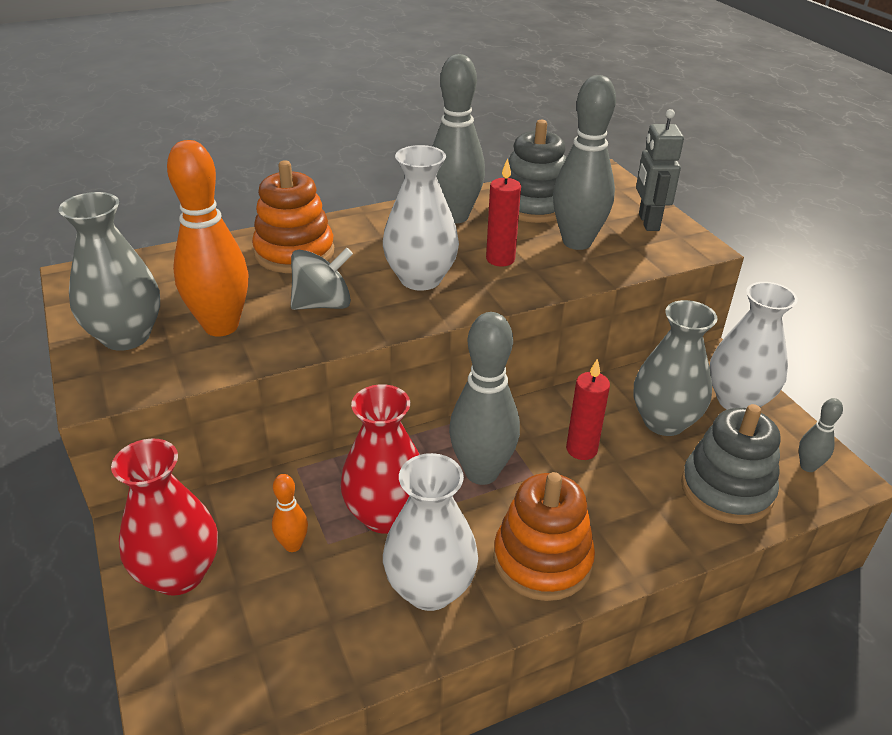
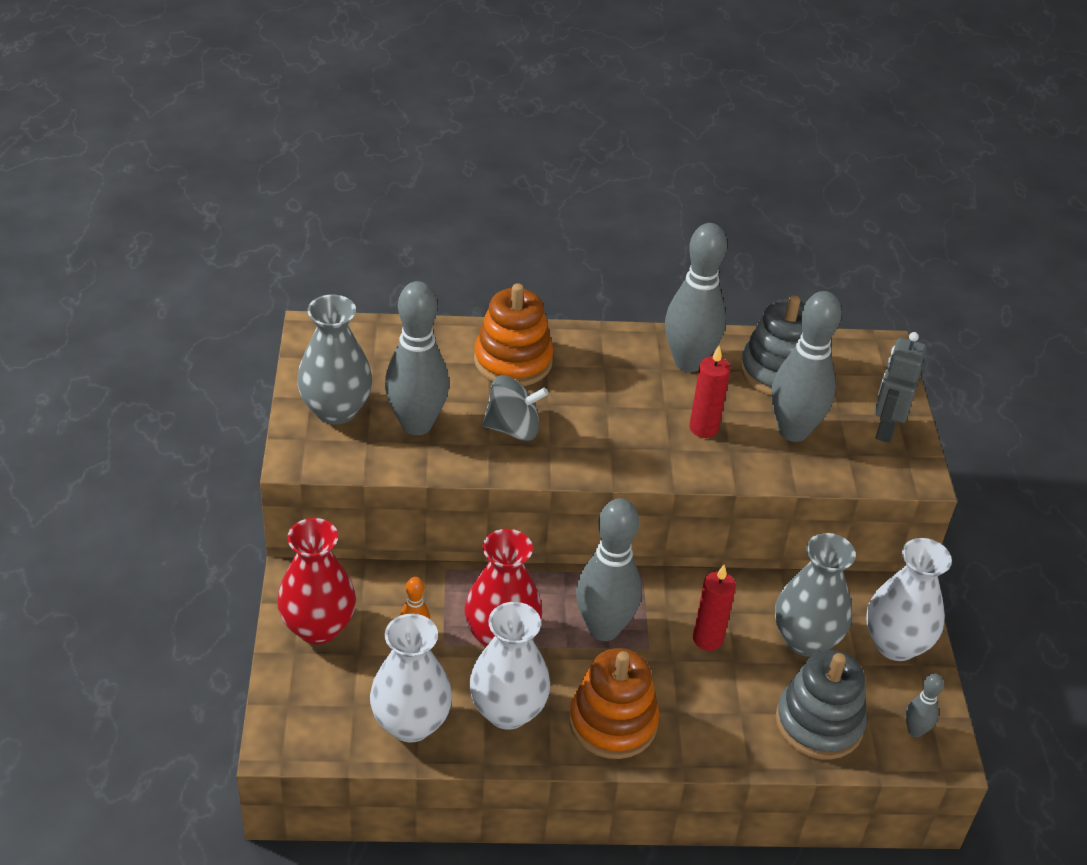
camera: 20 degrees right, 5 degrees up
(221, 326) = (416, 424): orange bowling pin -> grey bowling pin
(420, 279) = (615, 427): white vase -> white vase (411, 723)

